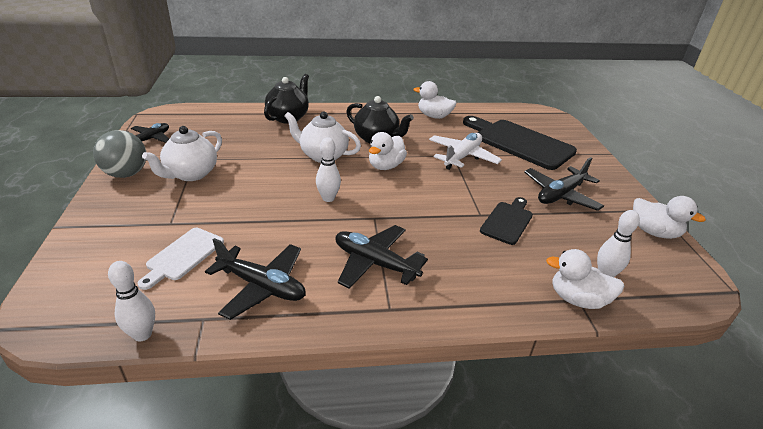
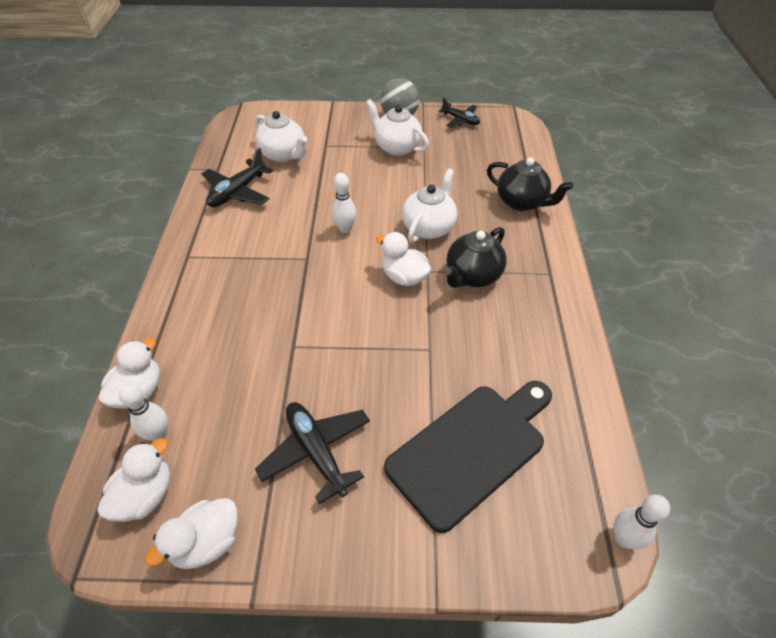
camera: 100 degrees right, 15 degrees up
(142, 334) = (214, 148): white bowling pin -> white bowling pin (623, 538)
(183, 256) = (284, 155): white cutting board -> white teapot
(375, 263) = (241, 253): black plane -> none
(434, 116) = (553, 349): white duck -> white duck (145, 495)
(462, 157) = (425, 358): white plane -> none
(507, 221) = (274, 369): black cutting board -> none

